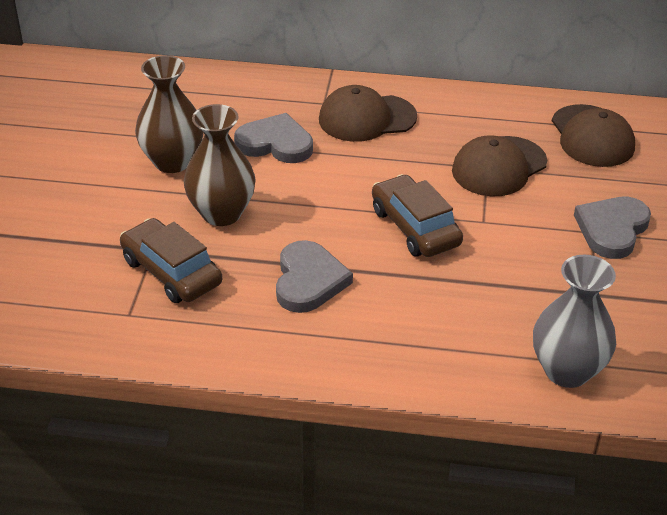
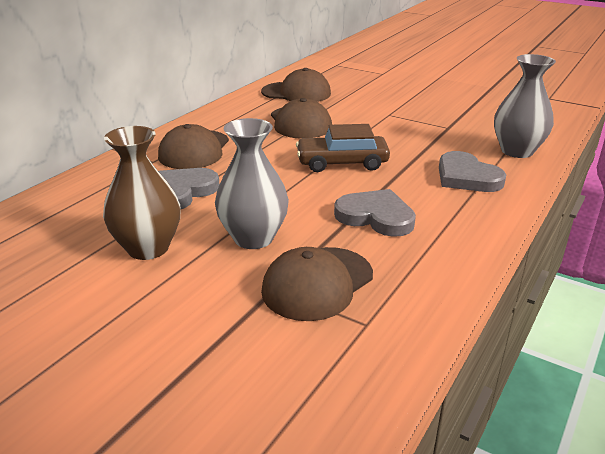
camera: 65 degrees left, 10 degrees down
(171, 272) = (317, 283): brown car -> brown cap
(221, 213) = (253, 238): brown vase -> grey vase
(612, 229) = (390, 109): grey heart -> grey heart (466, 177)

